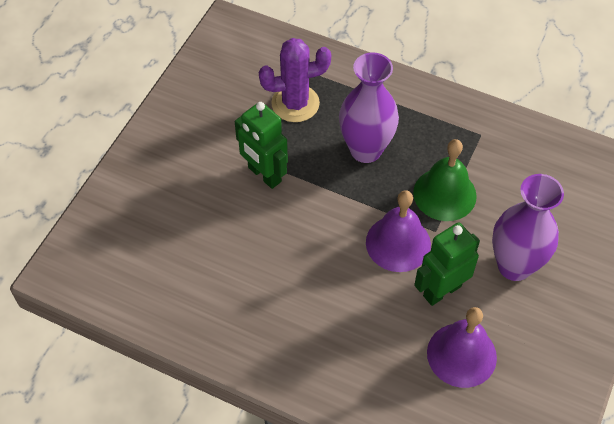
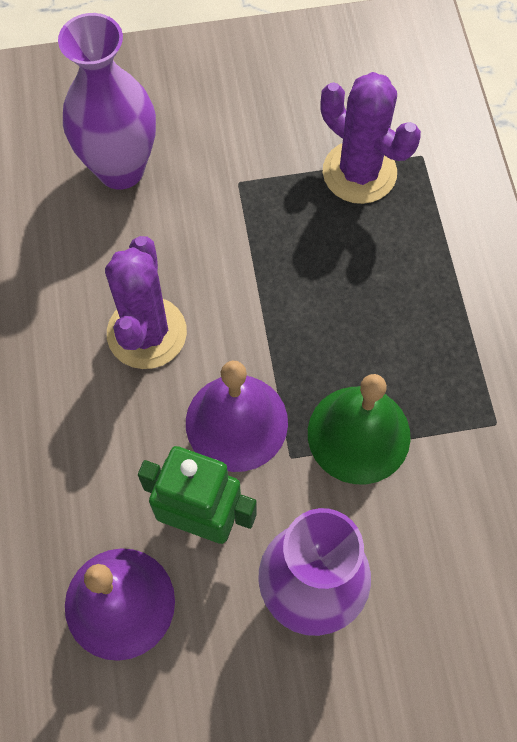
camera: 55 degrees right, 10 degrees up
(264, 175) = (224, 206): green robot -> none
(313, 255) = (147, 333): none -> purple cactus
(365, 150) = (353, 296): purple vase -> purple vase (120, 169)

